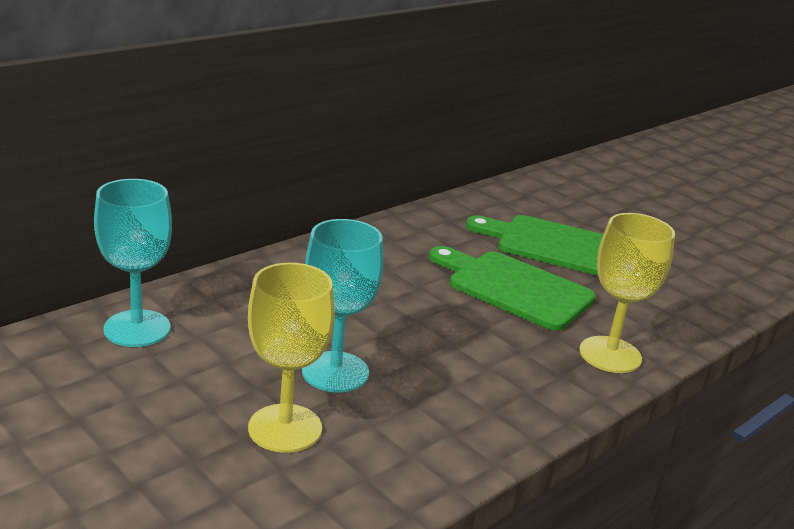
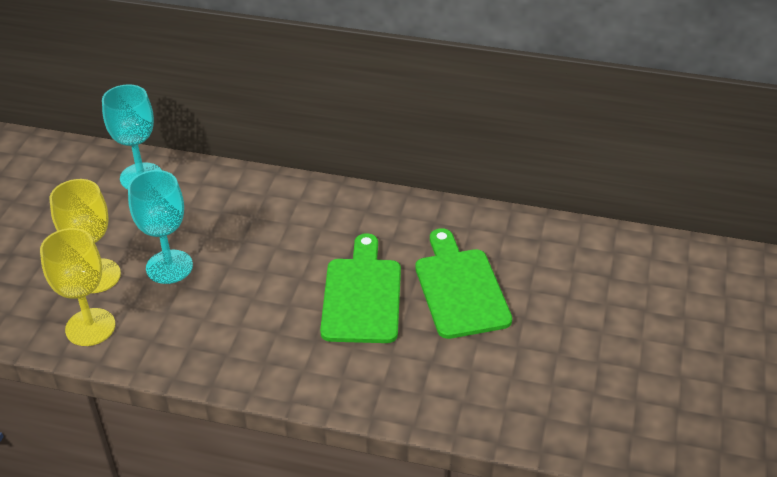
camera: 60 degrees right, 15 degrees up
(610, 355) = (316, 377): yellow goblet -> yellow goblet (90, 327)

